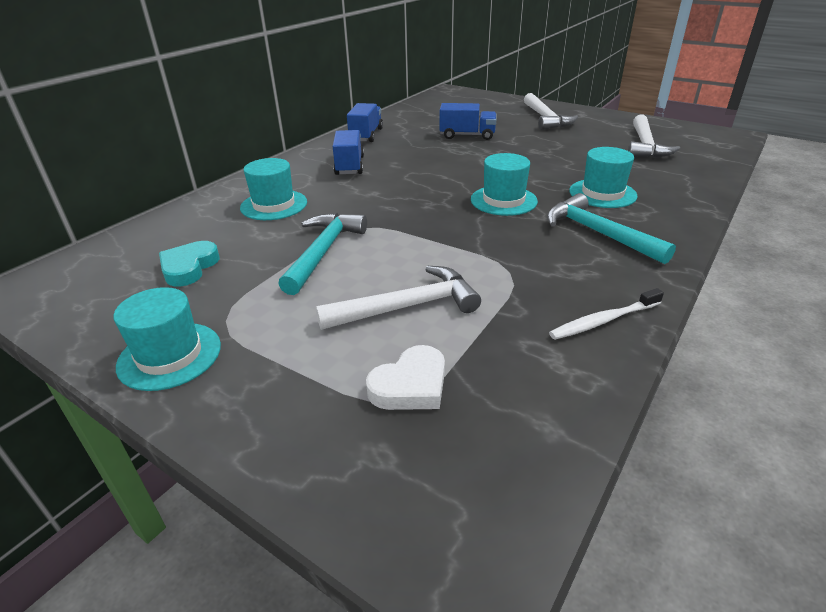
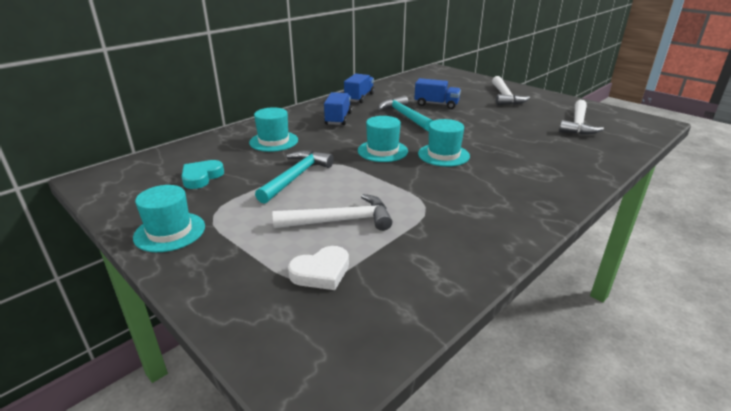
camera: 10 degrees right, 5 degrees down
(598, 233) = (506, 186): turquoise hammer -> turquoise hammer (405, 116)
(602, 193) = (524, 157): turquoise hat -> turquoise hat (382, 151)
(604, 320) = (481, 248): white toothbrush -> none

